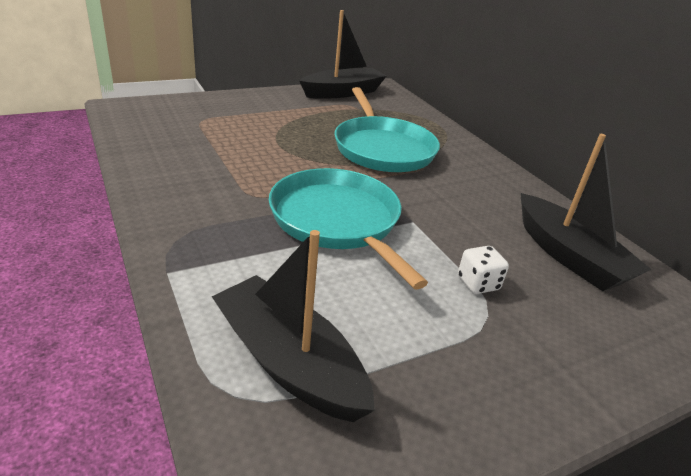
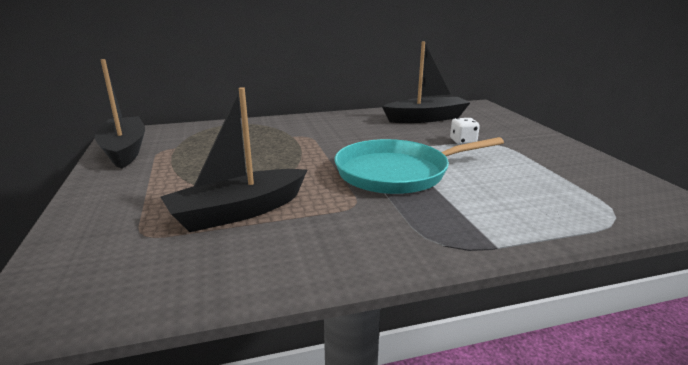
camera: 75 degrees left, 10 degrees down
(289, 362) = (572, 199): black boat -> black boat (238, 212)
(382, 148) = (271, 146): turquoise pan -> none

